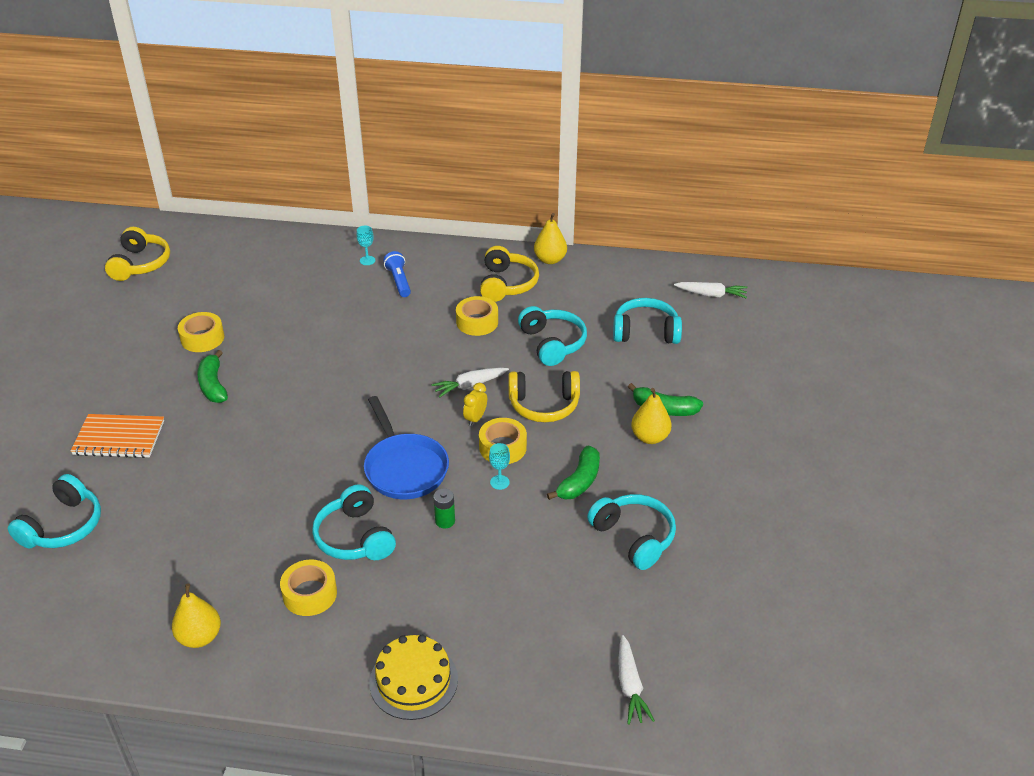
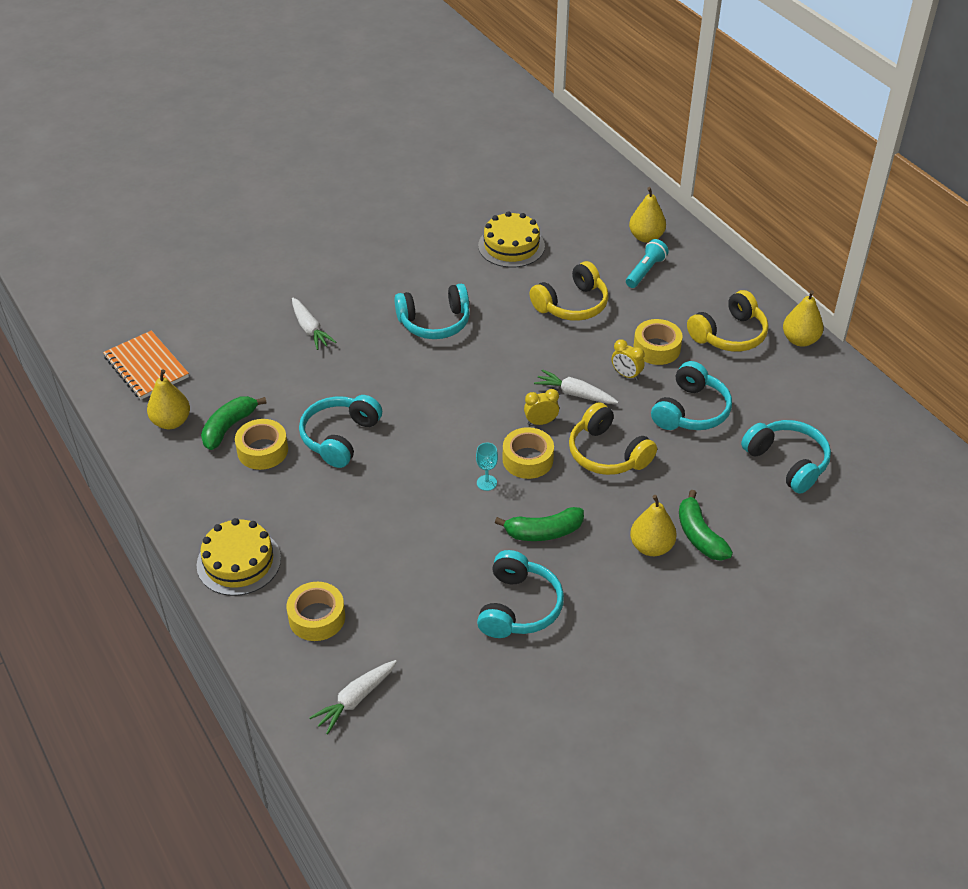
camera: 50 degrees right, 5 degrees up
(63, 526) = (199, 288): turquoise headphones -> turquoise headphones (435, 322)
(119, 438) = (302, 253): orange notebook -> orange notebook (146, 367)
(140, 264) = (482, 132): yellow headphones -> yellow headphones (572, 304)
(202, 338) = (445, 218): yellow tape -> yellow tape (317, 617)
(213, 385) = (405, 258): green banana -> green banana (229, 427)
(282, 325) = (511, 246): none -> yellow cake
(367, 260) = (646, 237): turquoise goblet -> yellow pear
(399, 281) = (645, 271): blue flashlight -> turquoise flashlight
(404, 468) = (439, 417): blue pan -> none
(445, 521) = (410, 477): green battery -> none
(483, 351) = (626, 375): none -> yellow clock
(711, 294) = (904, 477): white carrot -> white carrot (310, 329)

